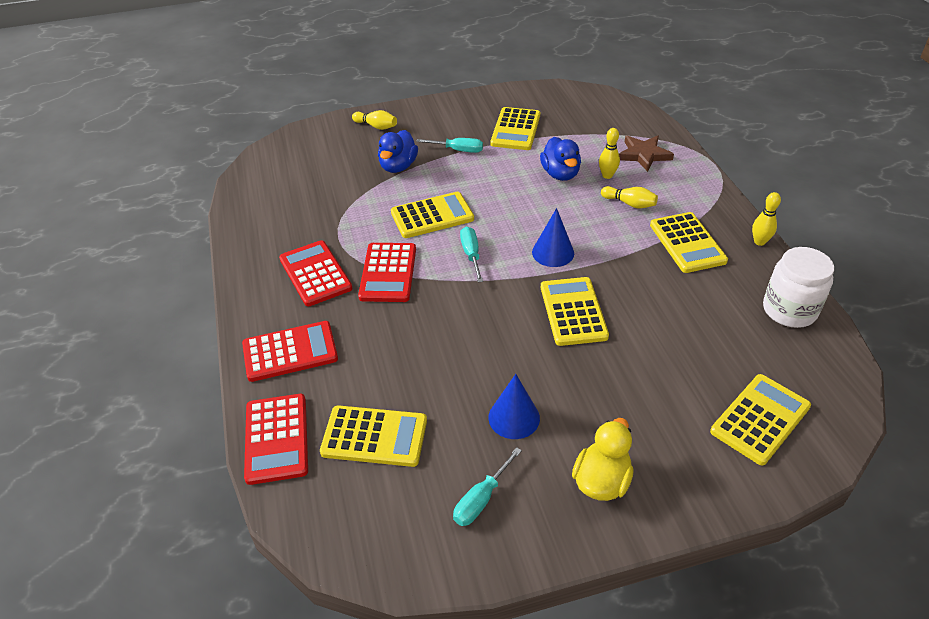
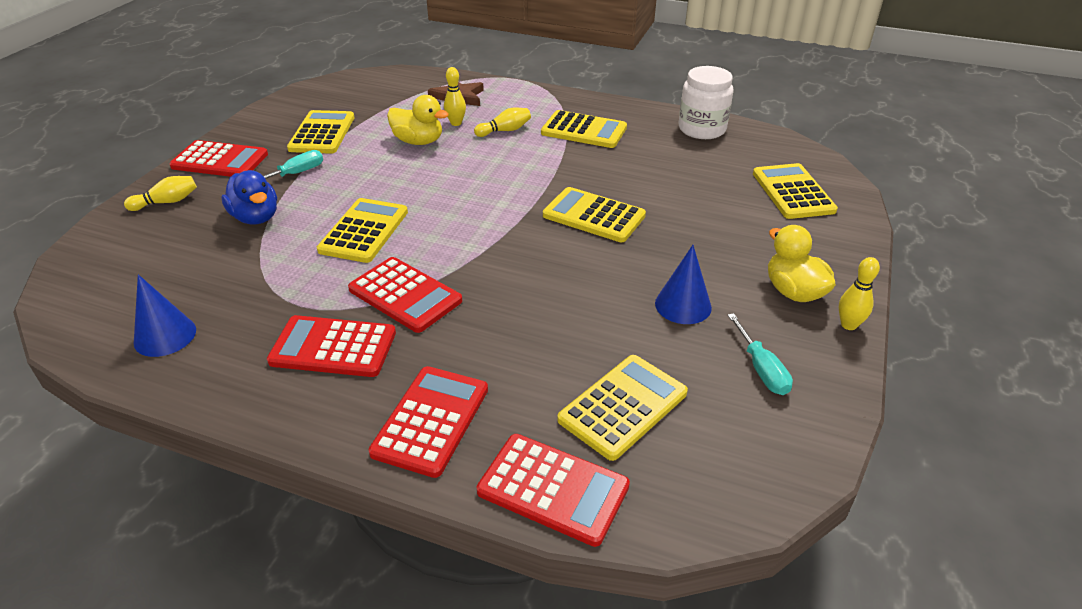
camera: 55 degrees left, 5 degrees down
(437, 114) = (220, 160): none -> red calculator
(471, 255) = (452, 234): turquoise screwdriver -> none
(515, 129) = (322, 133): yellow calculator -> yellow calculator turned 135 degrees counterclockwise
(553, 252) = (510, 191): blue cone -> blue cone (165, 336)
(560, 174) = (418, 141): blue duck -> yellow duck
(759, 242) = (621, 105): yellow bowling pin -> yellow bowling pin (848, 325)

